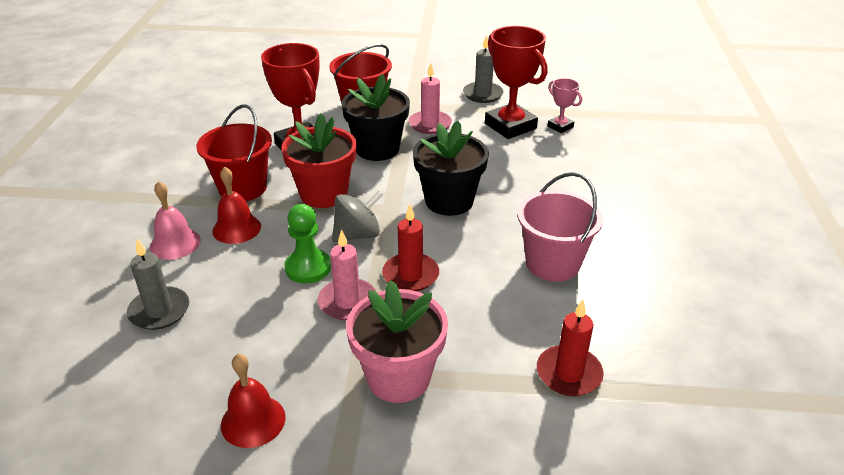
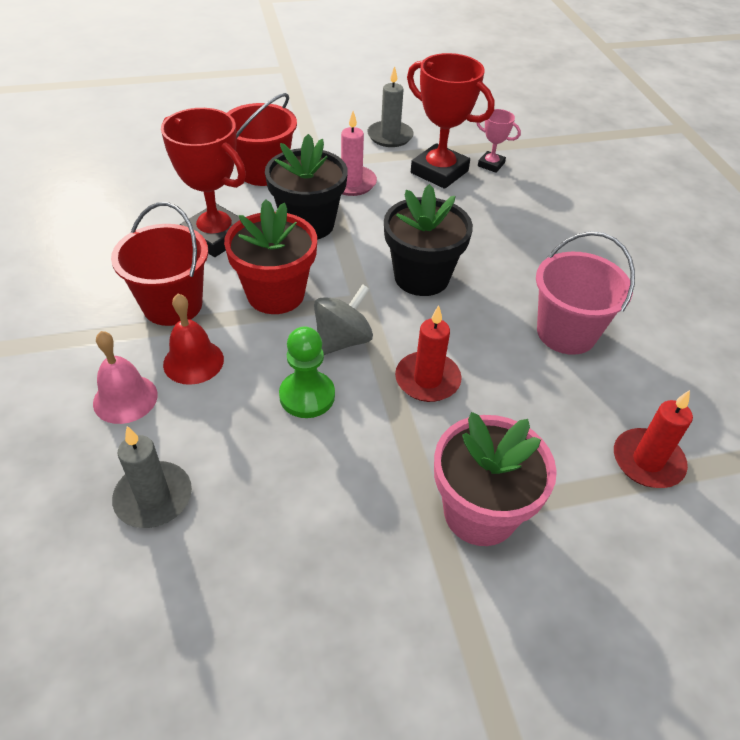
camera: 20 degrees left, 10 degrees up
(253, 421) = (346, 615): red bell -> none
(347, 302) = (375, 430): pink candle -> none

